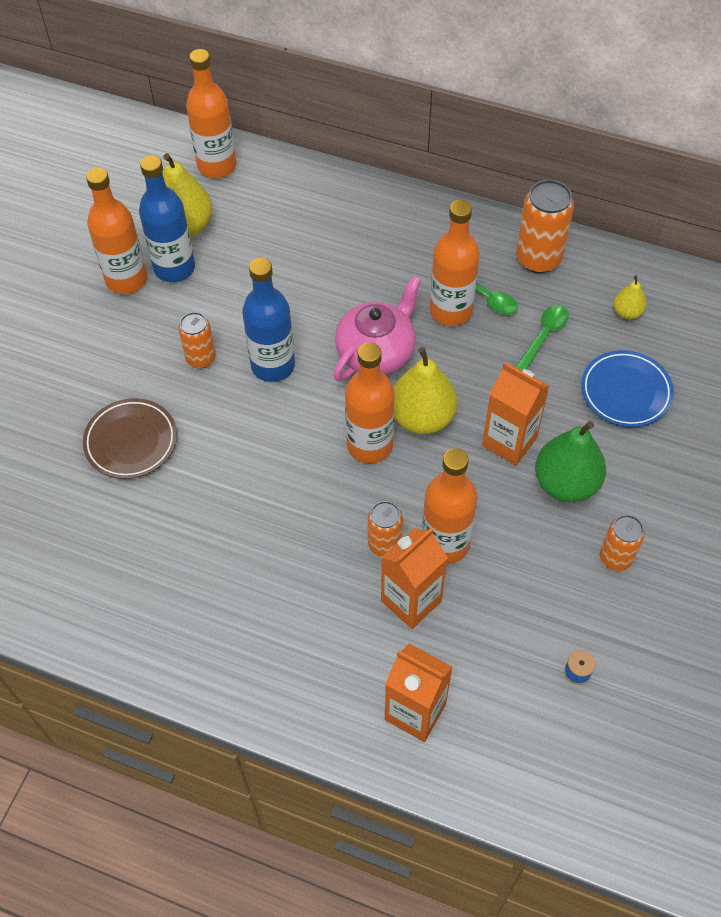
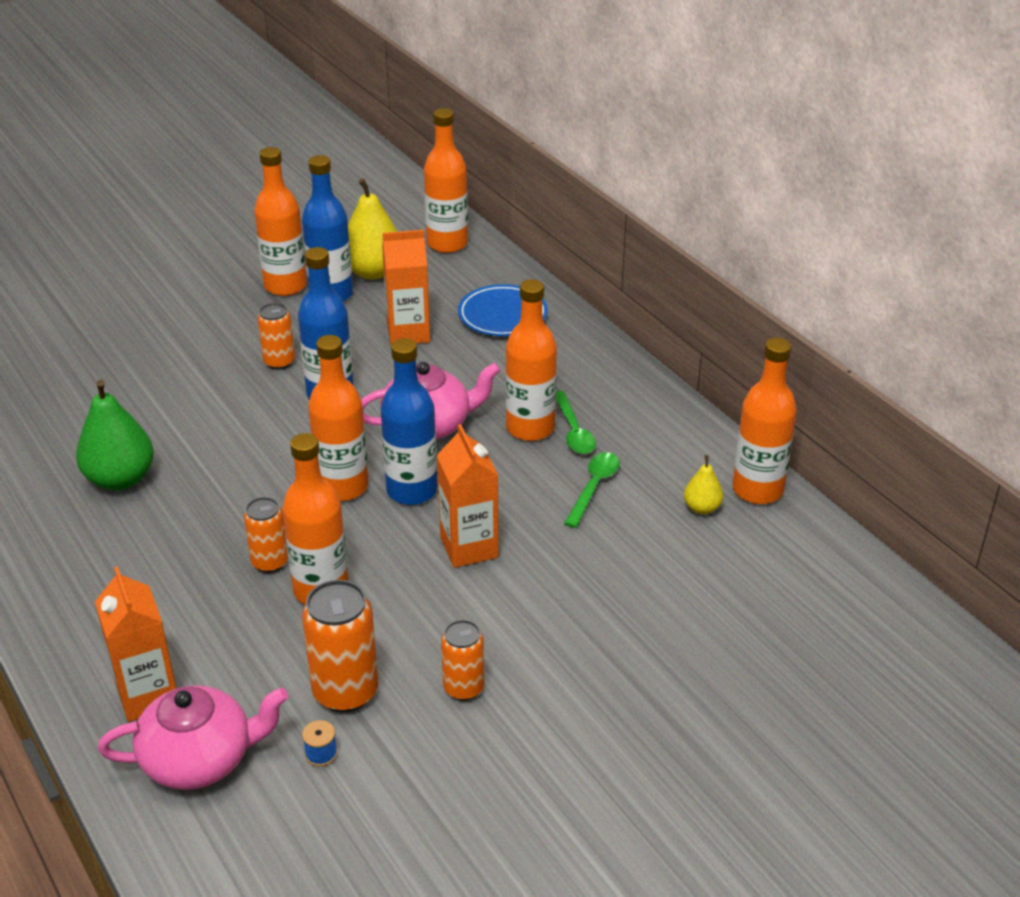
camera: 35 degrees right, 20 degrees down
(131, 441) = (160, 389): brown plate -> none
(411, 601) = (242, 614): orange carton -> orange carton (408, 333)
(422, 417) = (412, 490): yellow pear -> blue bottle
(504, 734) = (200, 759): none -> pink teapot
(538, 259) = (660, 428): orange can -> orange can (345, 692)
(543, 338) = (594, 487): green spoon -> green spoon turned 45 degrees counterclockwise
(566, 483) = (484, 606): green pear -> green pear (120, 479)
(625, 392) = (627, 567): blue plate -> blue plate (502, 315)
(647, 275) = (757, 490): none -> orange bottle

